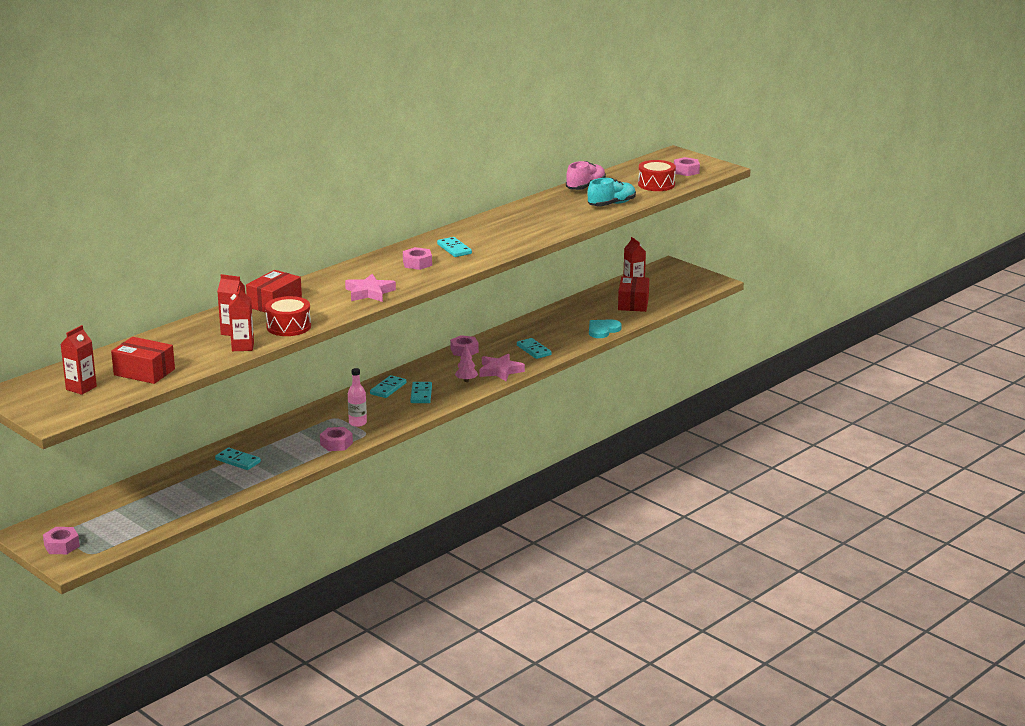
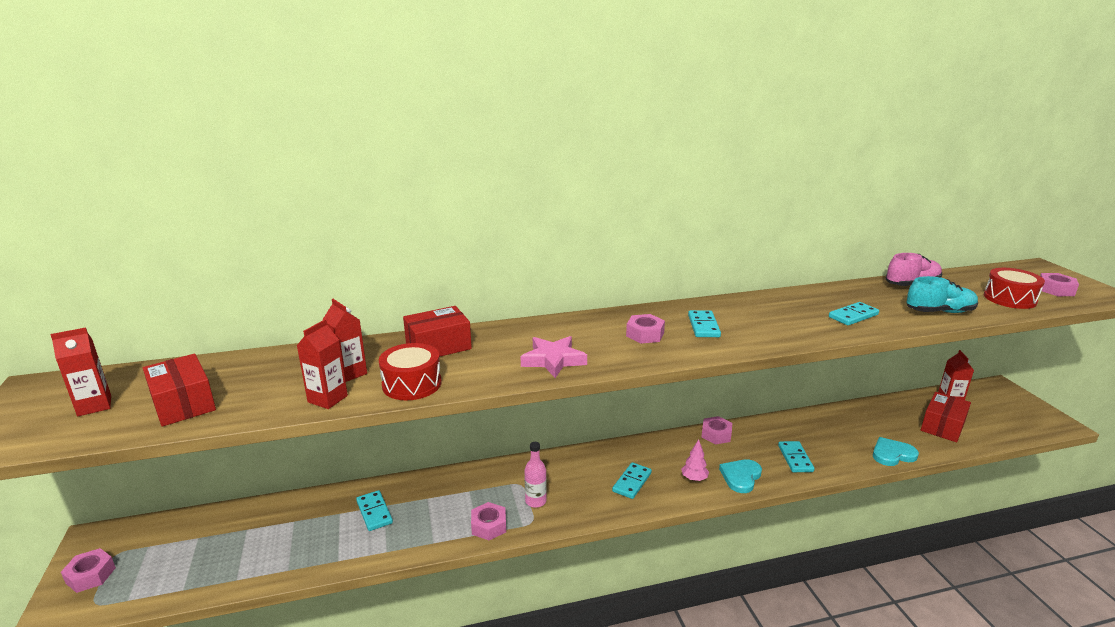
camera: 30 degrees right, 0 degrees up
(388, 388) = (603, 461): turquoise domino -> turquoise domino (853, 316)
(500, 371) = (741, 477): pink star -> turquoise heart

